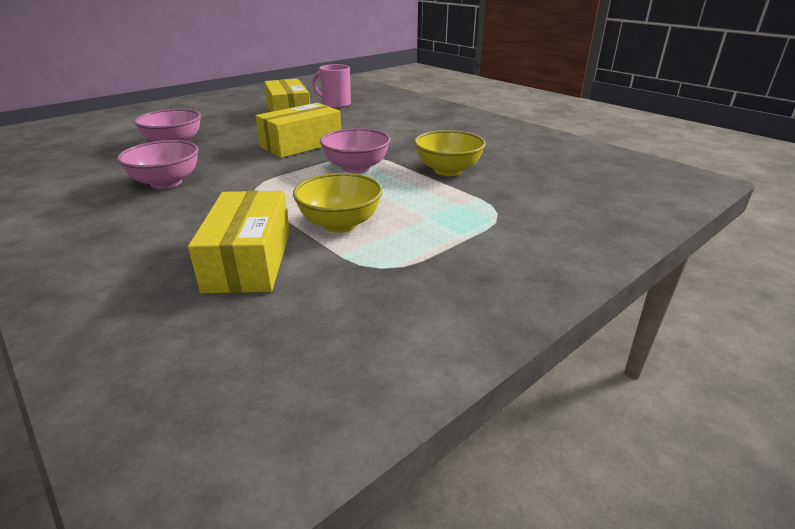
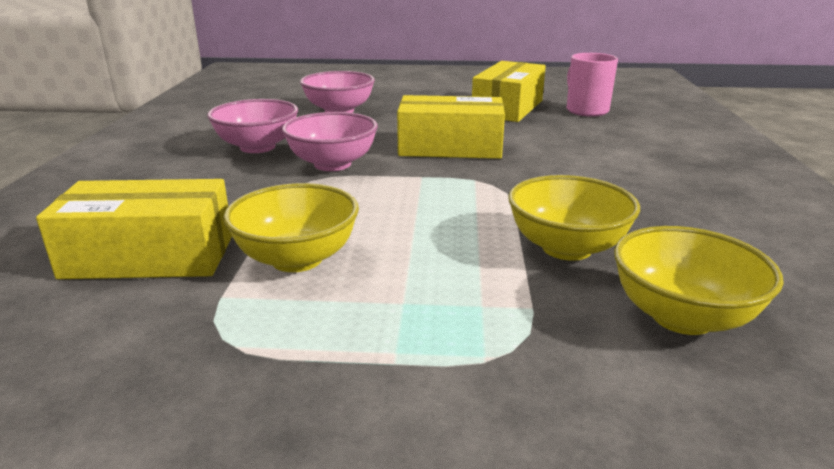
camera: 45 degrees right, 5 degrees down
(249, 260) = (150, 256): yellow box -> yellow box turned 45 degrees clockwise
(356, 168) = (453, 197): pink bowl -> pink bowl (332, 164)
(527, 178) = (682, 317): none -> yellow bowl

